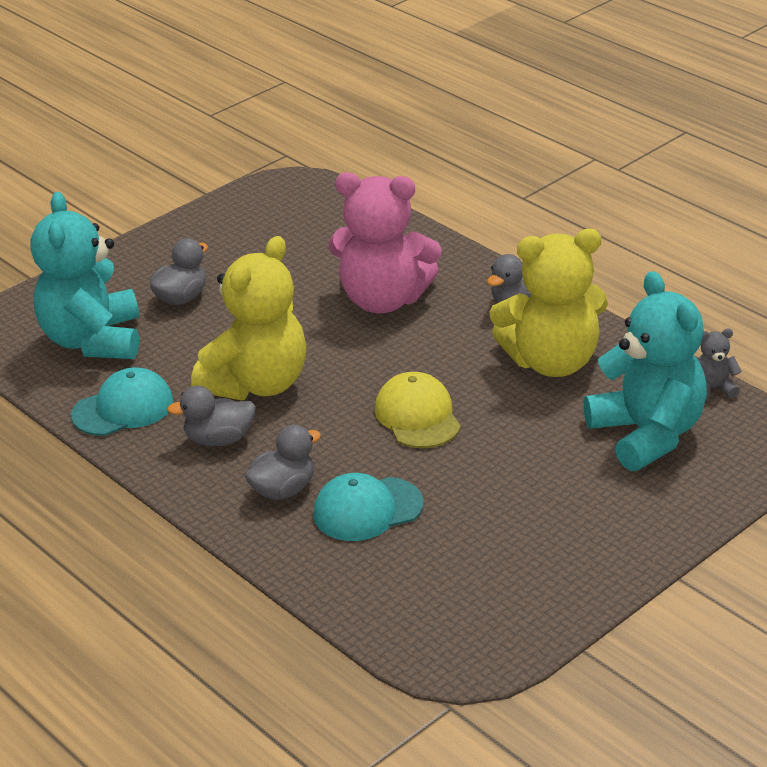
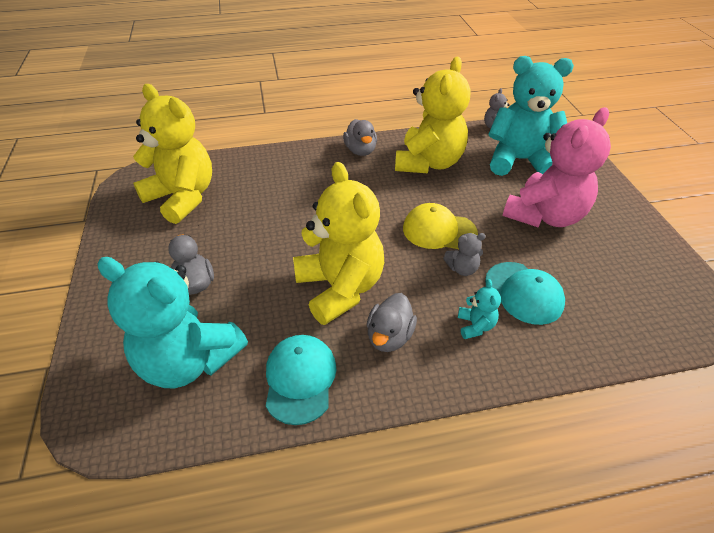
camera: 60 degrees left, 10 degrees up
(283, 490) = (475, 326): grey duck -> turquoise teddy bear
(295, 227) = (182, 197): none -> yellow teddy bear
(366, 454) = (462, 269): none -> grey teddy bear
(367, 509) = (524, 293): turquoise cap -> turquoise cap turned 45 degrees counterclockwise
(383, 300) = (305, 195): pink teddy bear -> pink teddy bear (545, 216)

